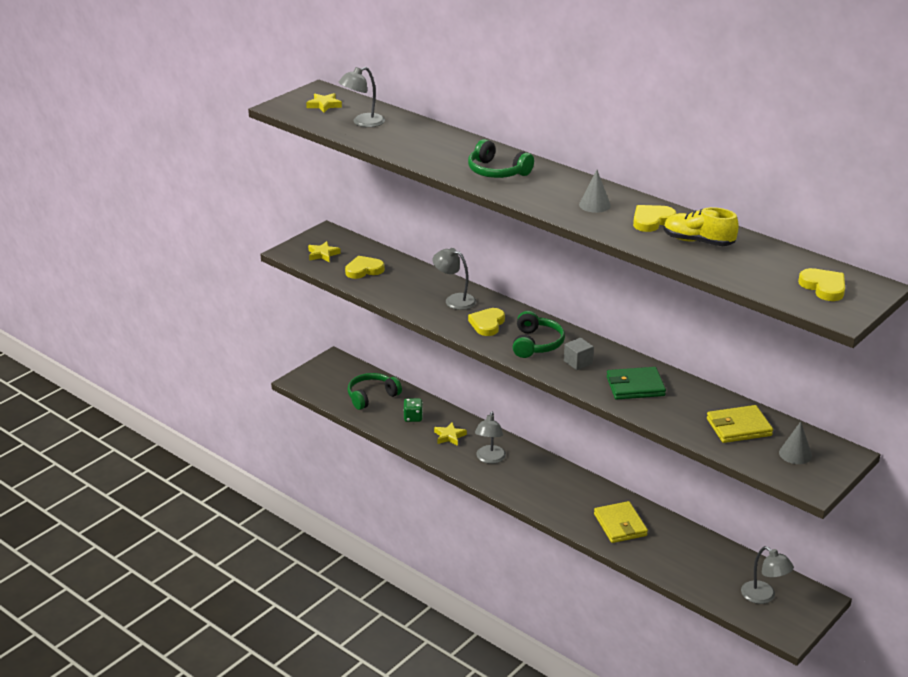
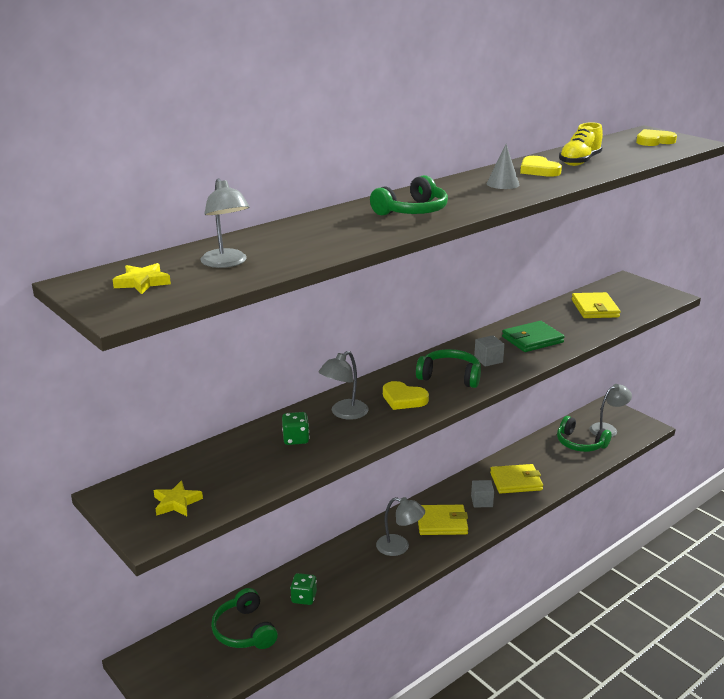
camera: 80 degrees left, 5 degrees down
(364, 270) = (240, 471): yellow heart -> none
(411, 285) = (296, 439): none -> green dice
(449, 436) = (350, 572): yellow star -> none
(533, 480) = (442, 522): none -> yellow wallet
(576, 503) = (481, 501): none -> grey cube
(635, 386) = (532, 339): green wallet -> green wallet turned 60 degrees clockwise
(718, 572) = (580, 443): none -> green headphones
(795, 454) = (629, 295): grey cone -> none

